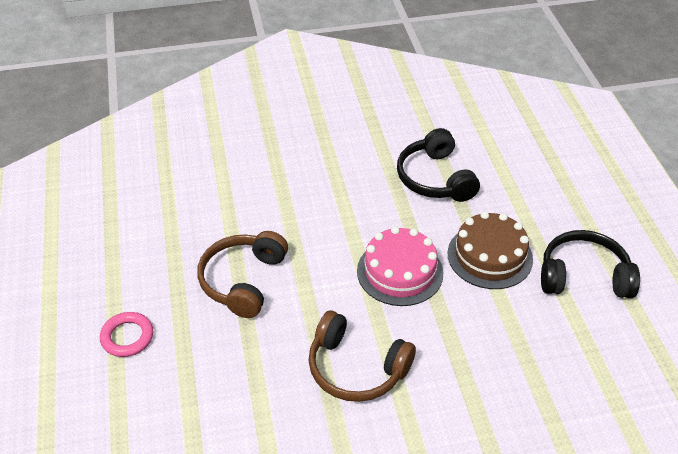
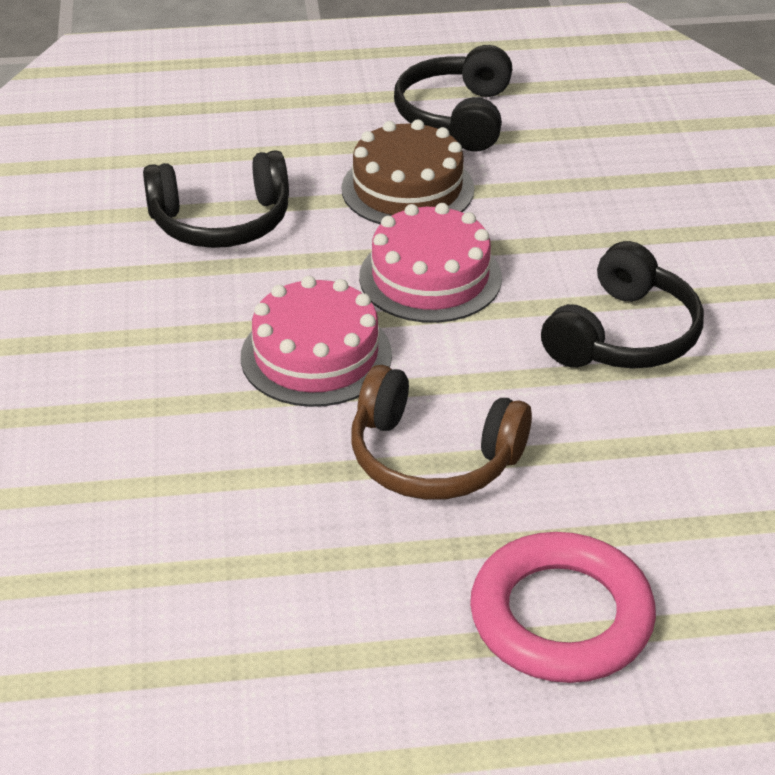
camera: 85 degrees left, 5 degrees down
(127, 337) = (561, 616): pink ring -> pink ring, size x1.77
(322, 228) = (316, 355): none -> pink cake
(356, 368) = (623, 335): brown headphones -> black headphones

